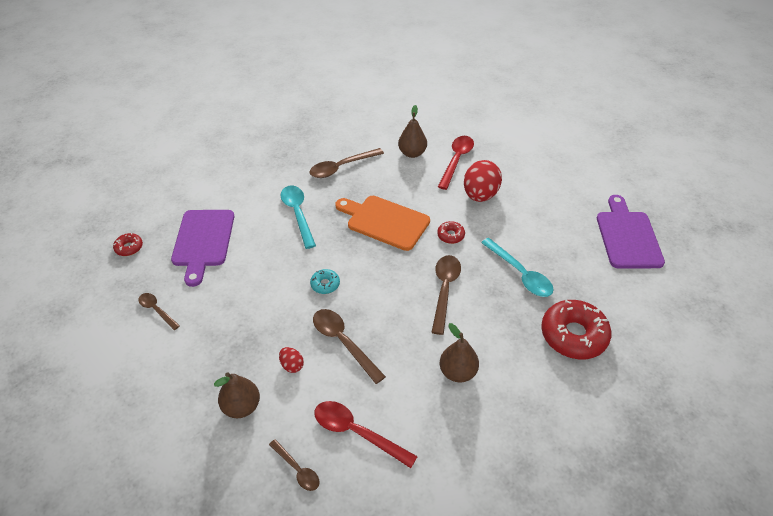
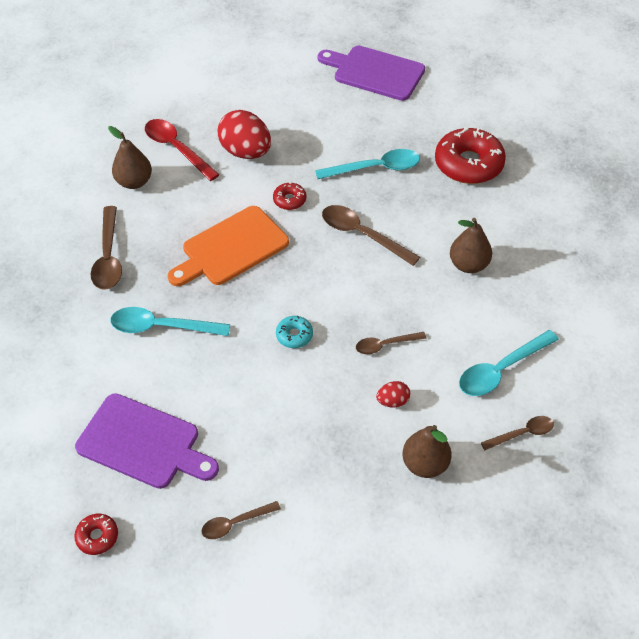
camera: 65 degrees left, 5 degrees up
(343, 342) = (385, 345): brown spoon -> brown spoon, size x0.60
(356, 432) = (501, 370): red spoon -> turquoise spoon

